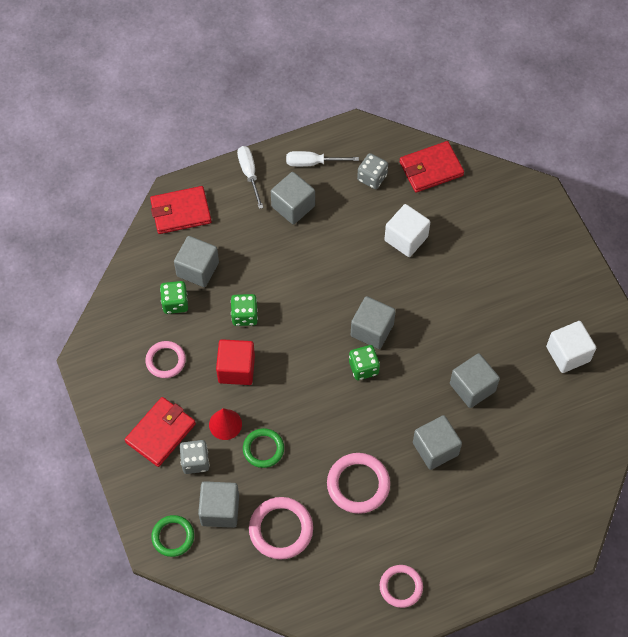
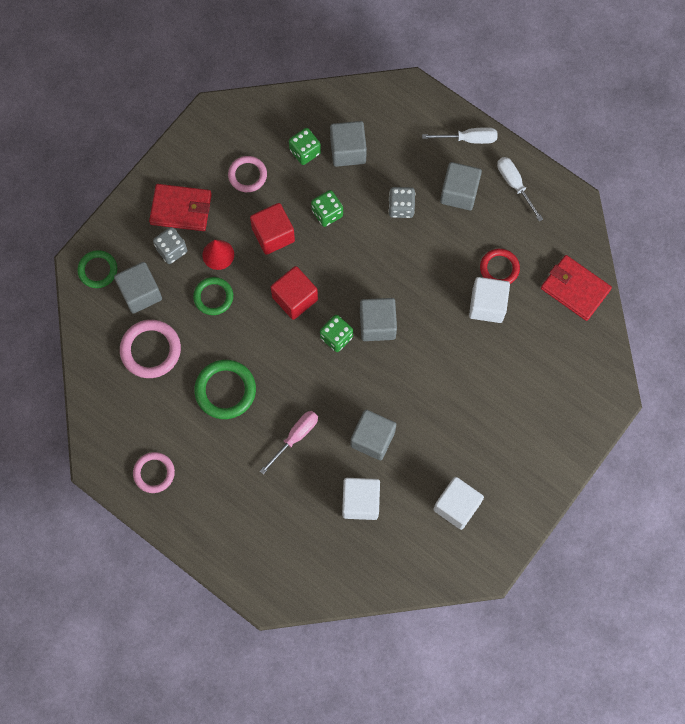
camera: 60 degrees right, 10 degrees up
(181, 212) = (394, 105): red wallet -> none
(249, 174) = (468, 139): white screwdriver -> white screwdriver turned 45 degrees clockwise
(307, 382) = (295, 298): none -> red cube
(358, 484) = (225, 390): pink ring -> green ring
(372, 177) = (532, 243): grey dice -> grey dice (401, 207)
(379, 213) = (499, 268): none -> red ring
(435, 448) = (295, 437): grey cube -> pink screwdriver
(523, 426) = (360, 502): none -> white cube

